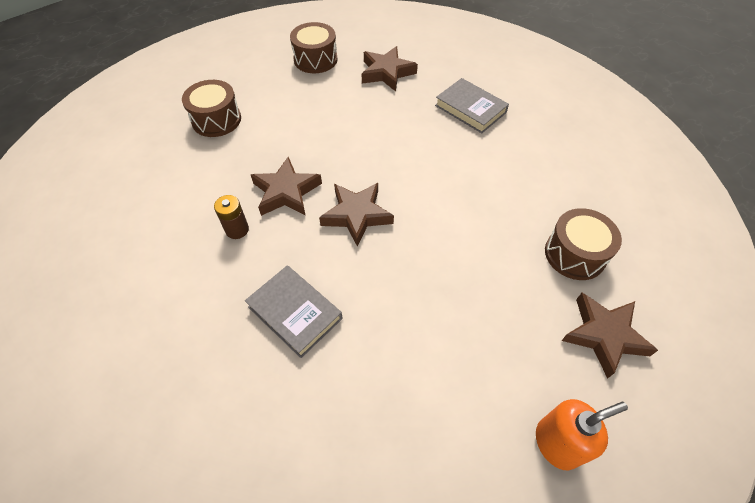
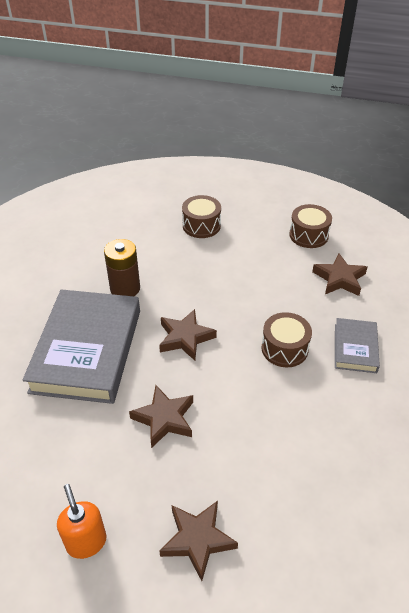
camera: 55 degrees right, 10 degrees down
(237, 230) = (125, 288): brown battery -> brown battery, size x1.75
(286, 192) = (173, 292): brown star -> brown star (164, 419)
(295, 312) = (87, 350): grey book -> grey book, size x2.05
(557, 443) = (86, 542): orange soap dispenser -> orange soap dispenser turned 150 degrees counterclockwise
(575, 254) = (262, 488): brown drum -> brown drum (284, 348)

